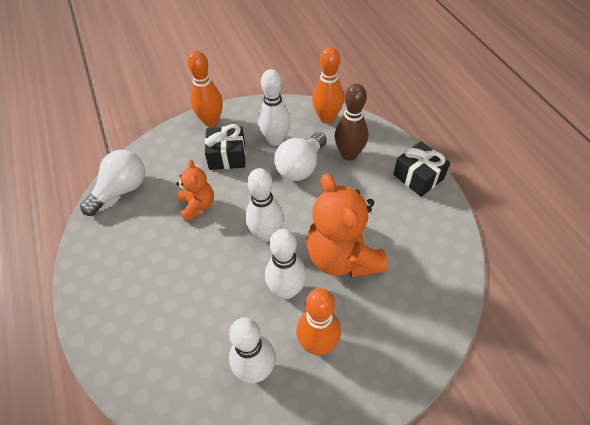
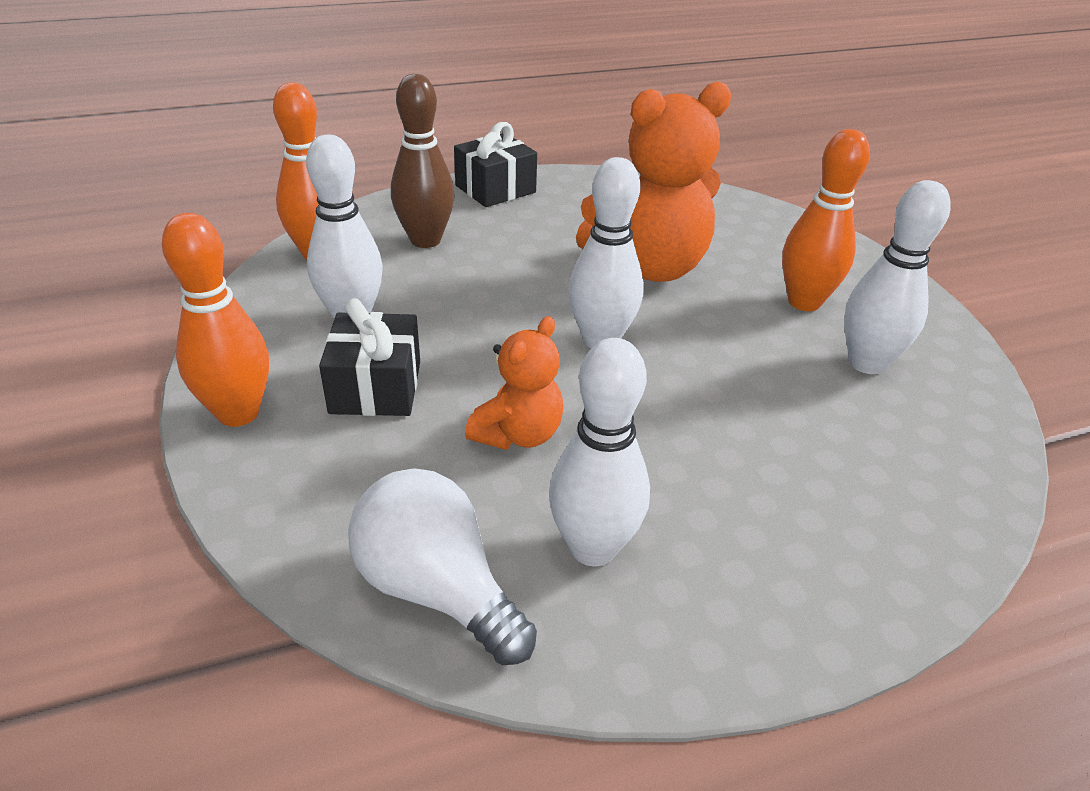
camera: 90 degrees left, 15 degrees down
(197, 206) = (518, 434): orange teddy bear -> orange teddy bear turned 135 degrees clockwise
(286, 290) = (717, 325): white bowling pin -> white bowling pin (593, 548)
(300, 167) = (440, 292): white light bulb -> none

